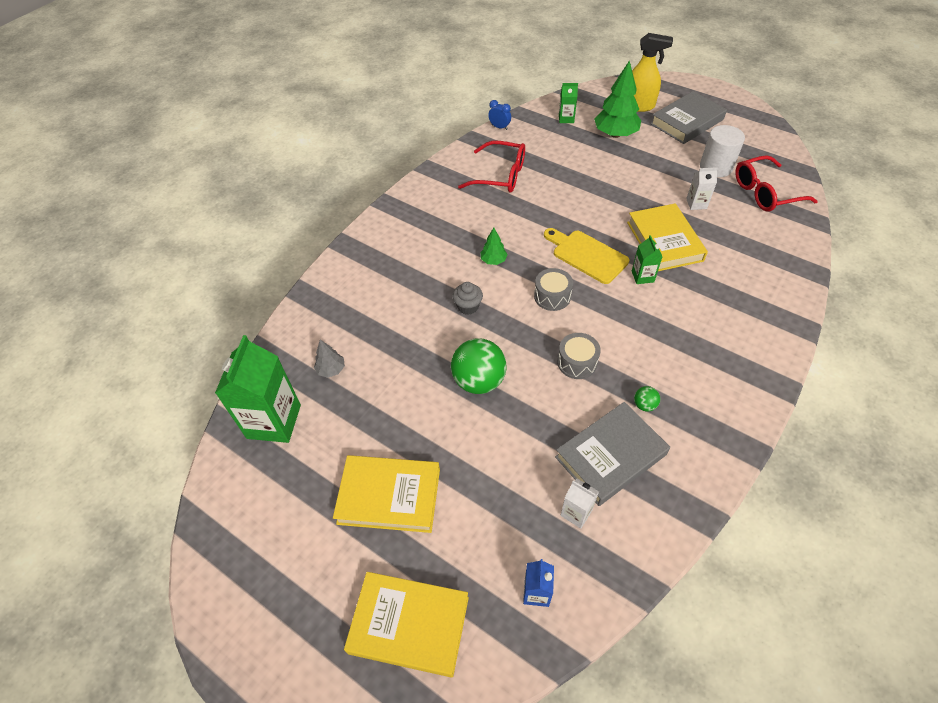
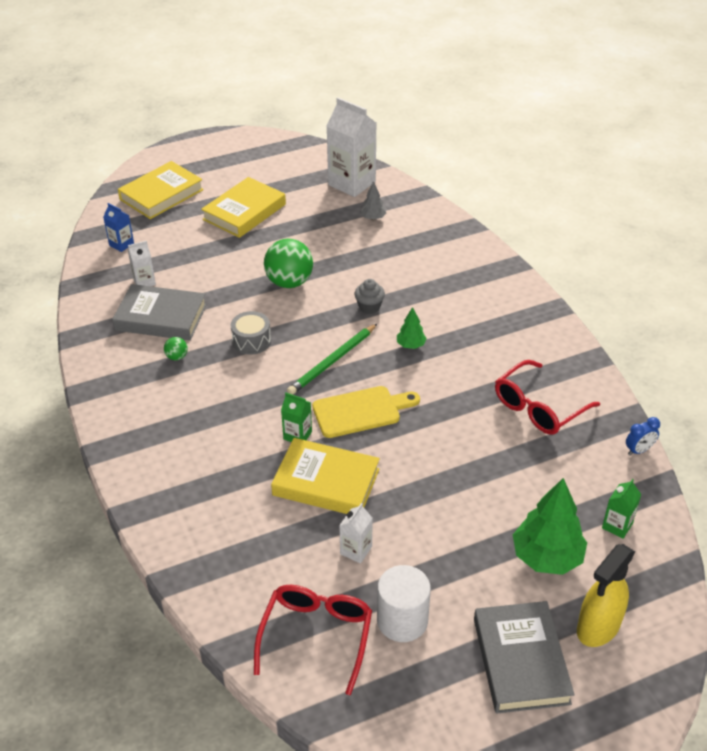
camera: 120 degrees right, 10 degrees down
(274, 421) = (352, 183): green carton -> white carton
(552, 296) = (332, 361): grey drum -> green pencil
(610, 456) = (161, 317): grey book -> grey book turned 75 degrees counterclockwise

